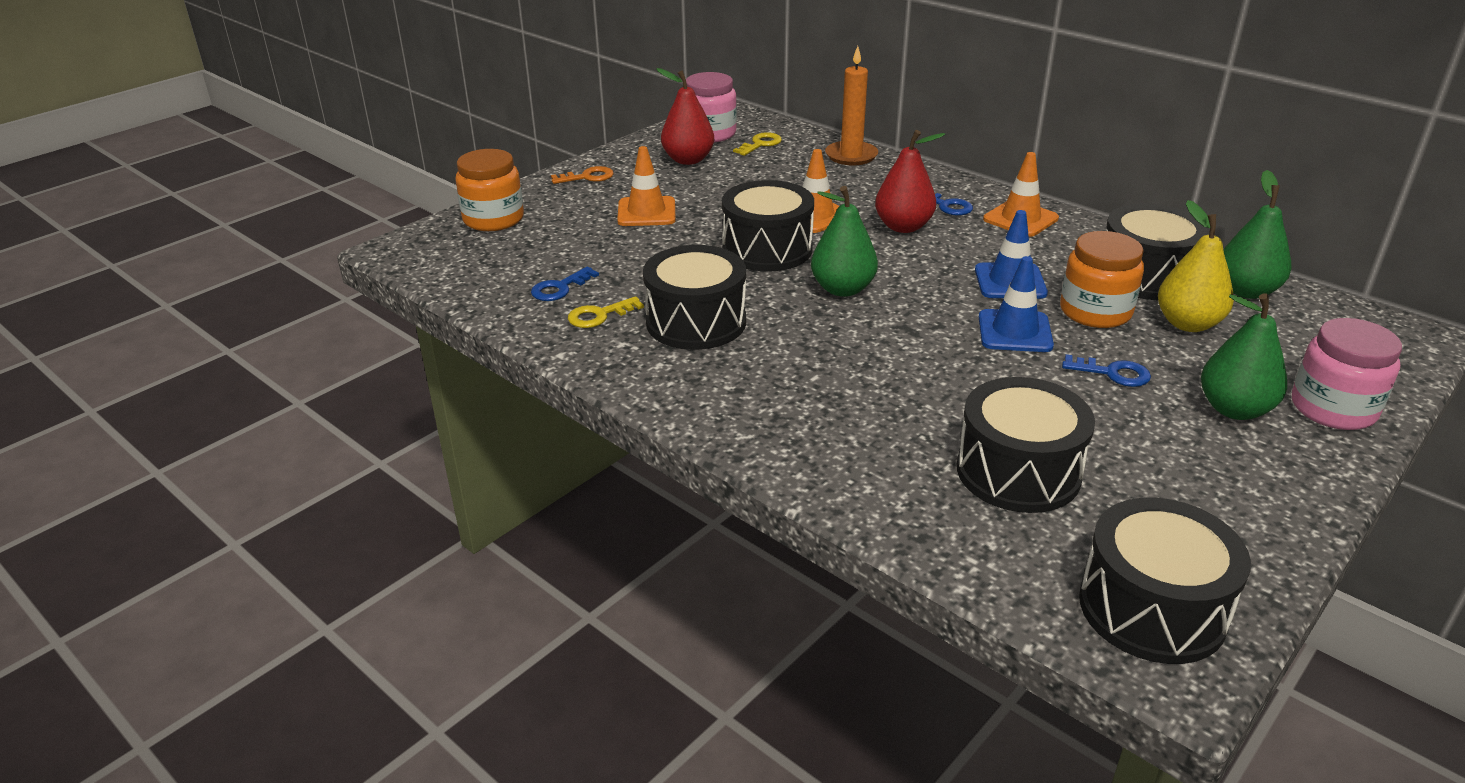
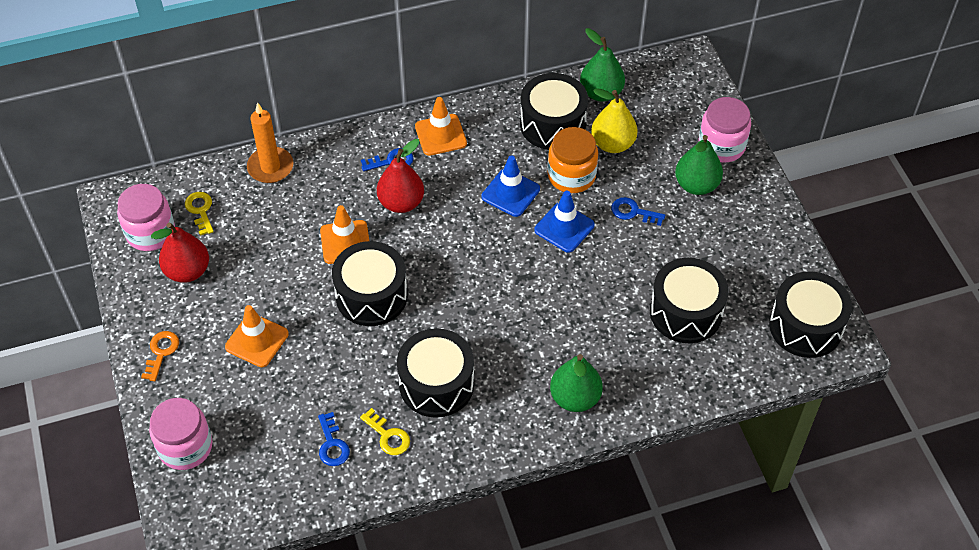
camera: 60 degrees left, 20 degrees up
(493, 219) = (185, 447): orange jar -> pink jar
(599, 315) = (388, 436): yellow key -> yellow key turned 45 degrees counterclockwise
(842, 289) = (455, 283): green pear -> green pear (575, 398)
(1112, 373) = (633, 212): blue key -> blue key turned 120 degrees counterclockwise

